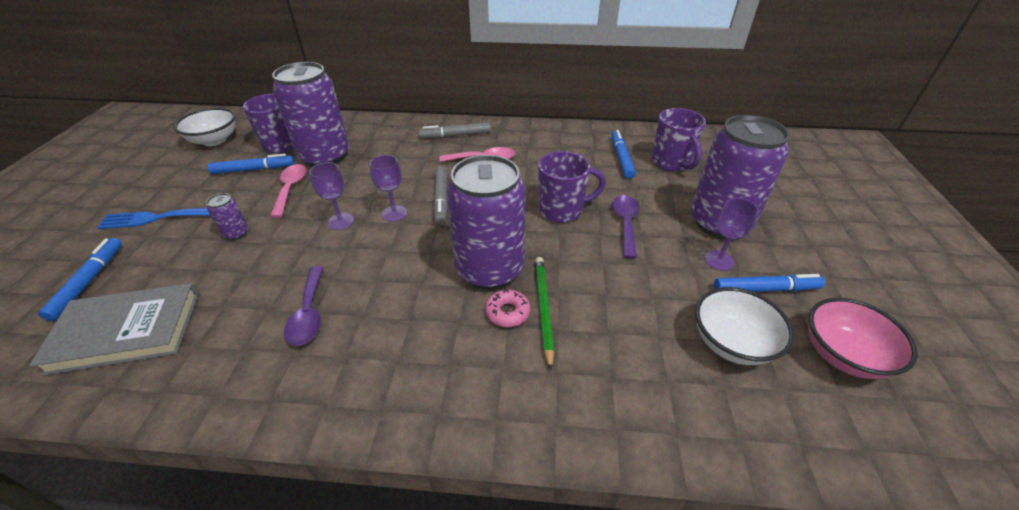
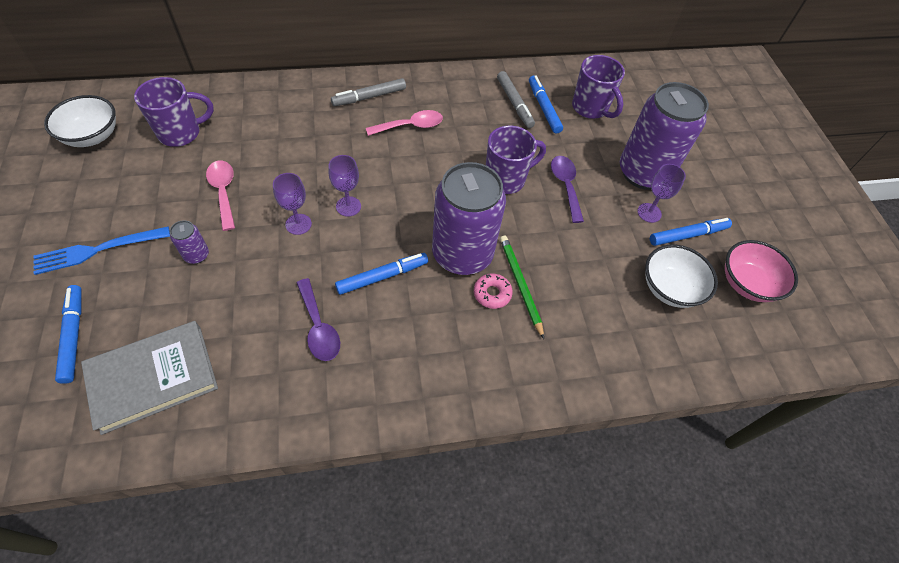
camera: 20 degrees left, 15 degrees up
(254, 169) = (166, 172): blue marker -> blue marker (382, 277)
(325, 156) = (239, 144): purple can -> none
(441, 199) = (387, 183): grey marker -> grey marker (514, 103)

